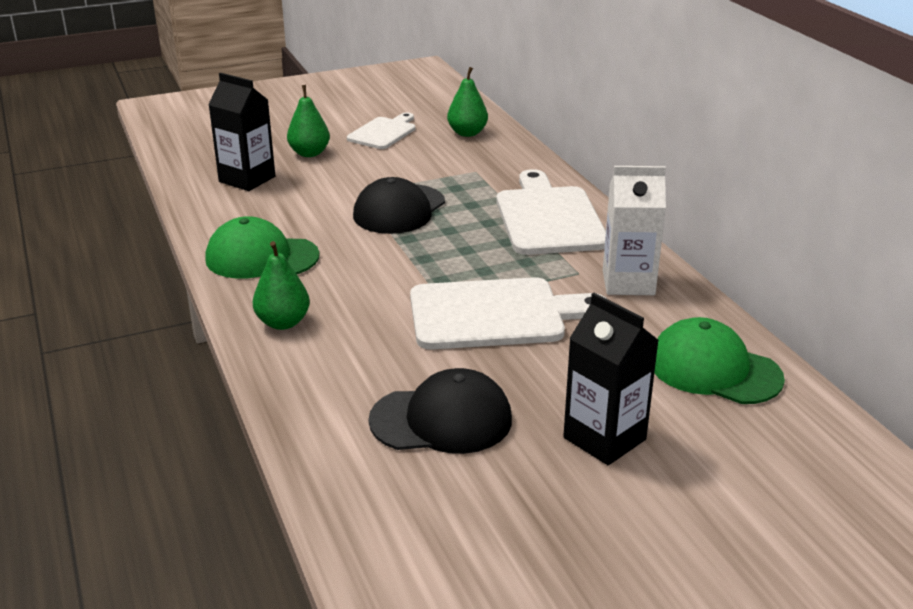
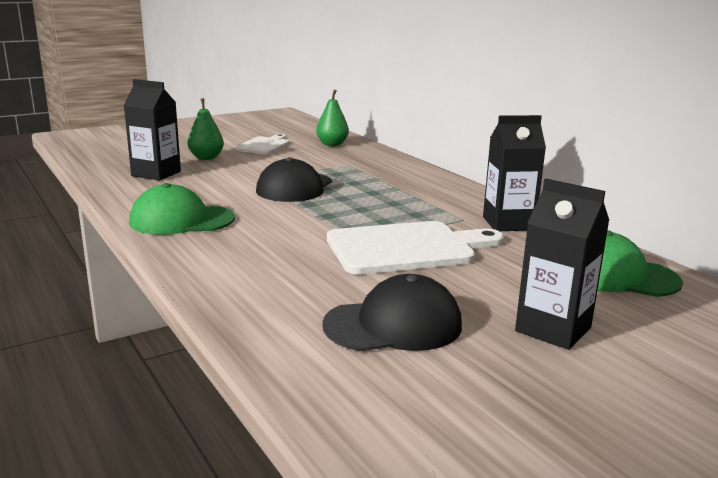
camera: 10 degrees left, 10 degrees down
(283, 322) = (214, 262): green pear -> none
(548, 218) = (421, 188): white cutting board -> none
(628, 283) = (508, 223): white carton -> black carton

